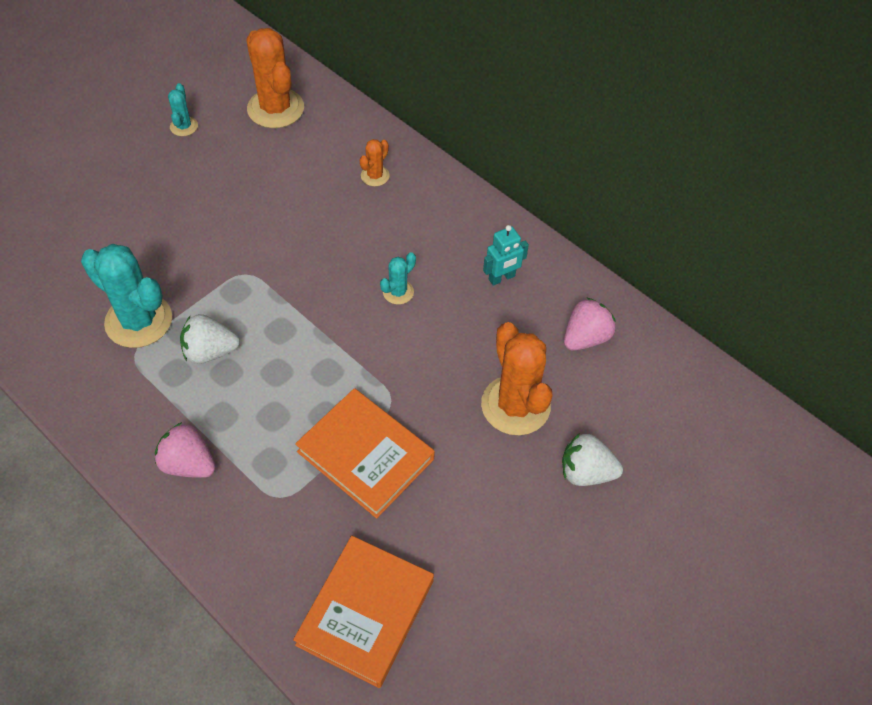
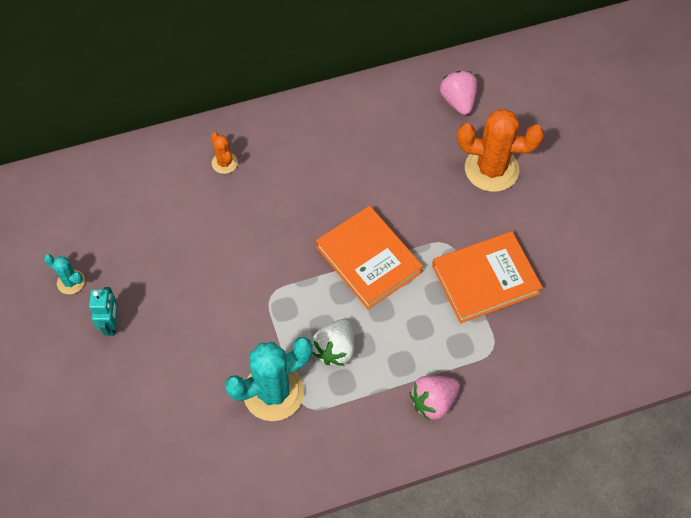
camera: 60 degrees left, 5 degrees up
(275, 108) = (99, 203): orange cactus -> none
(365, 612) = (608, 330): orange book -> orange book (368, 260)
(398, 292) = (351, 197): turquoise cactus -> none
(502, 278) = (377, 126): turquoise robot -> turquoise robot (112, 324)
(586, 472) = (564, 154): white strawberry -> none

